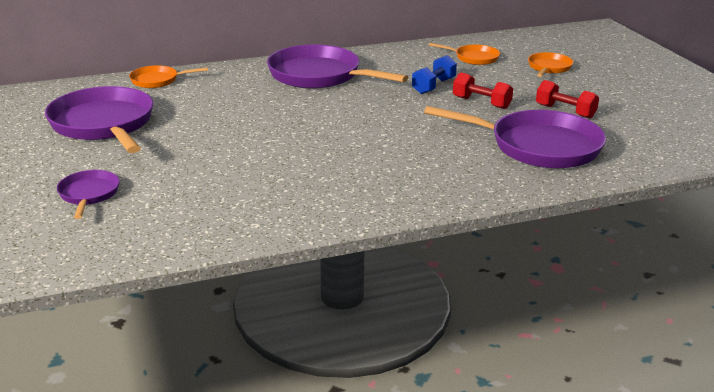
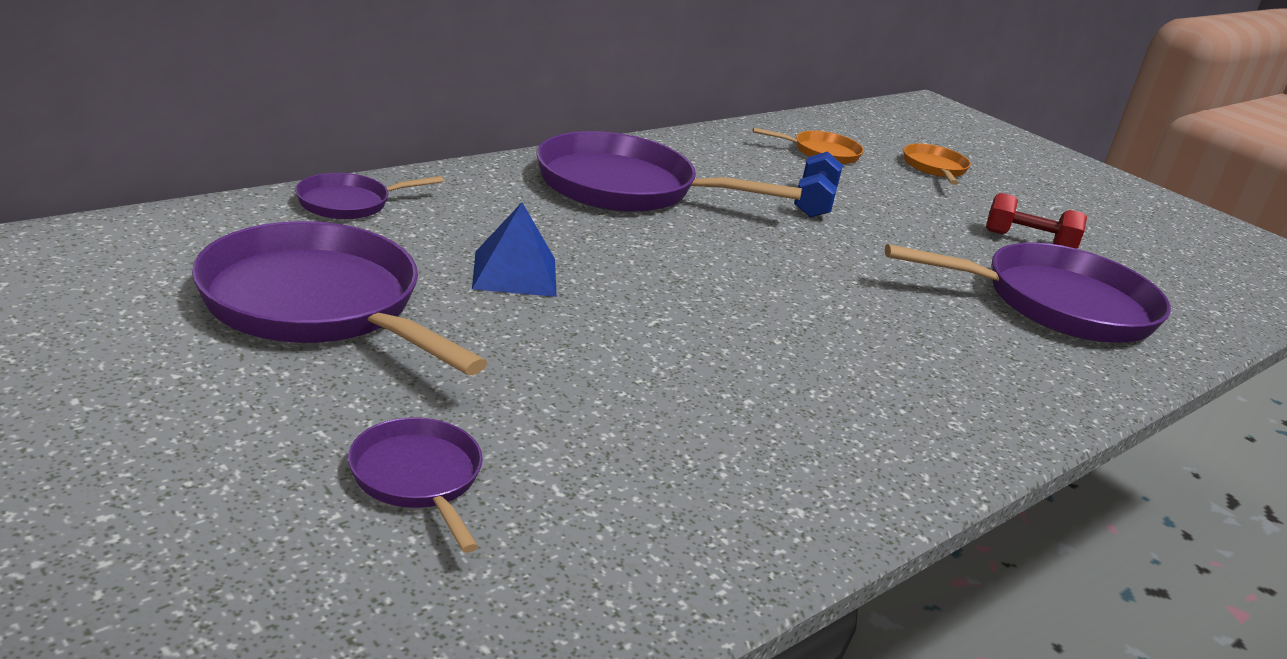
camera: 25 degrees left, 0 degrees up
(157, 80) = (349, 203): orange pan -> purple pan
(213, 115) = (515, 273): none -> blue pyramid
(481, 103) = (907, 230): red dumbbell -> none

